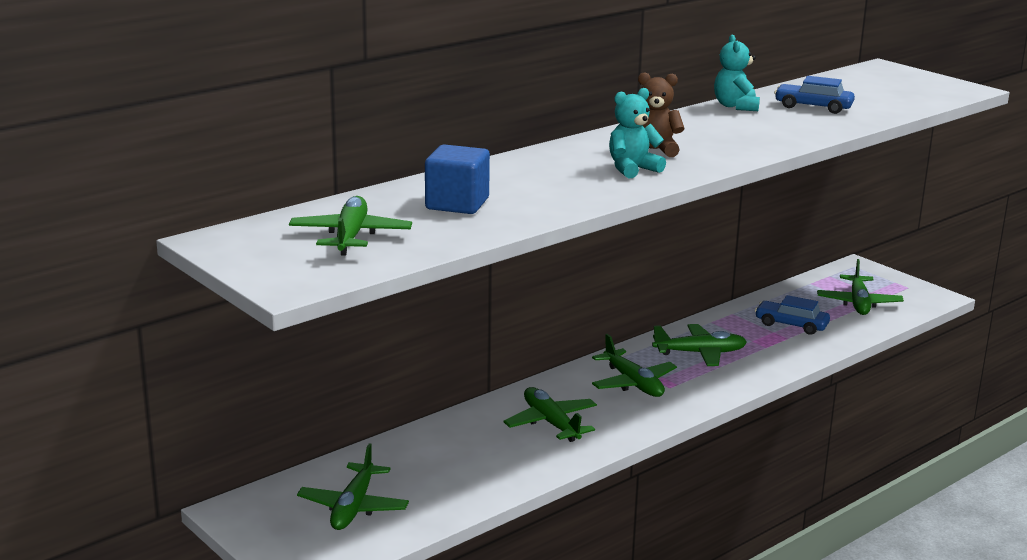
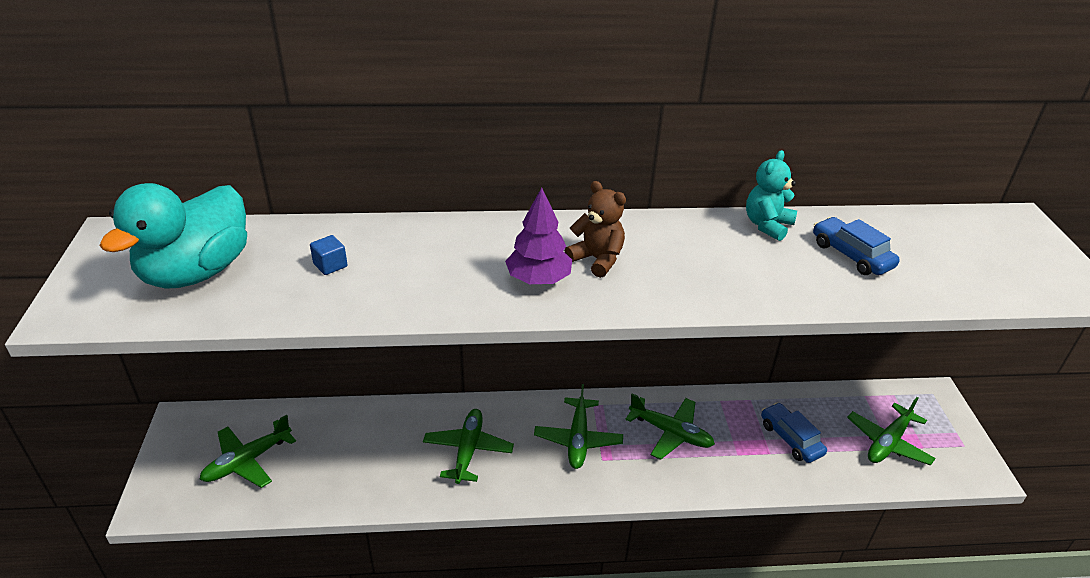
camera: 35 degrees right, 15 degrees up
(350, 236) = (196, 272): green plane -> turquoise duck
(457, 204) = (330, 265): blue cube -> blue cube, size x0.51
(632, 169) = (538, 279): turquoise teddy bear -> purple tree

